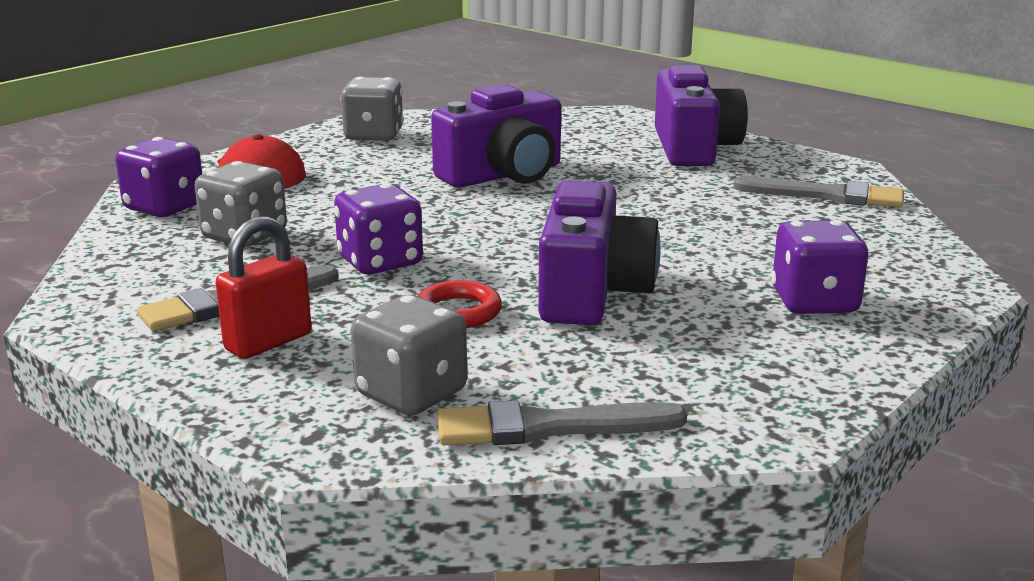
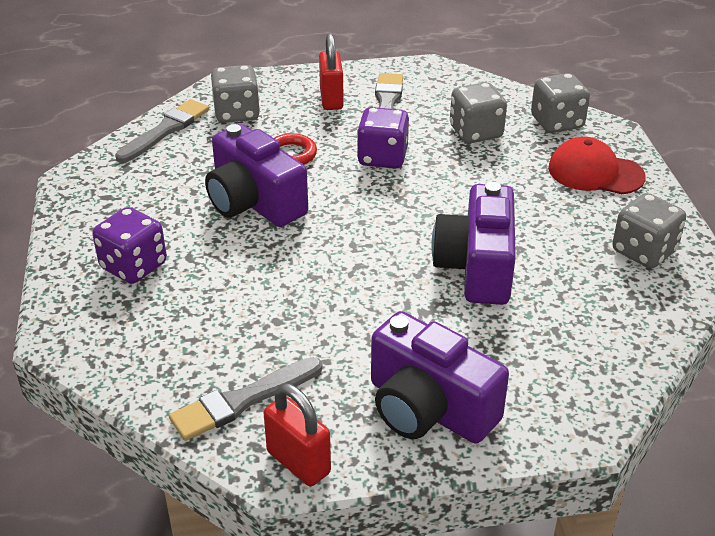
camera: 130 degrees right, 15 degrees up
(164, 207) = (557, 123): purple dice -> grey dice
(825, 164) = (298, 462): none -> red padlock

